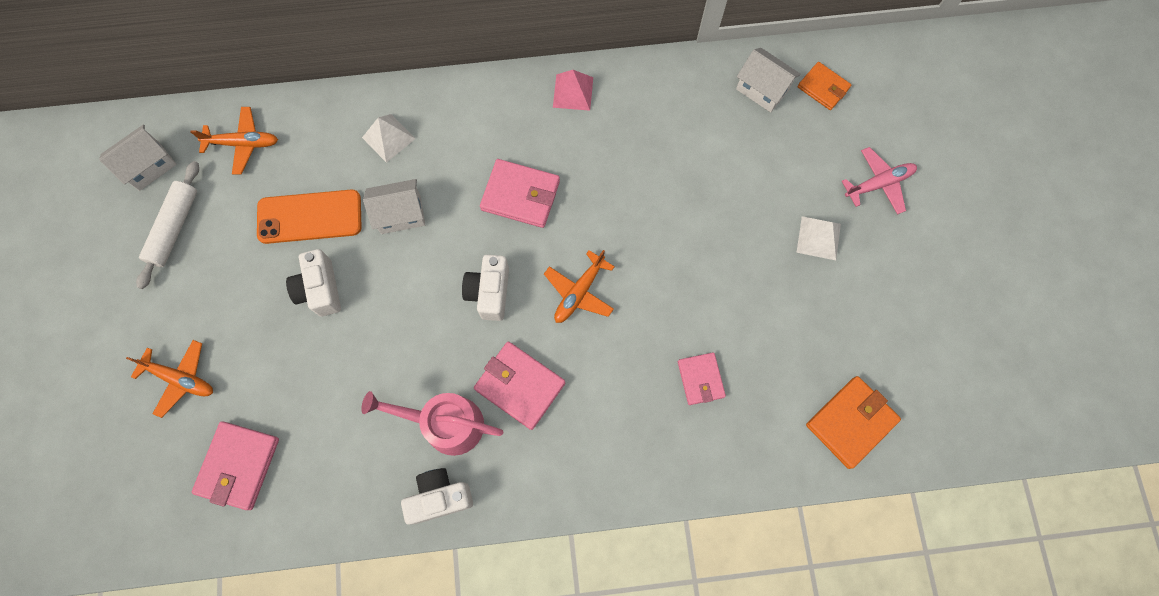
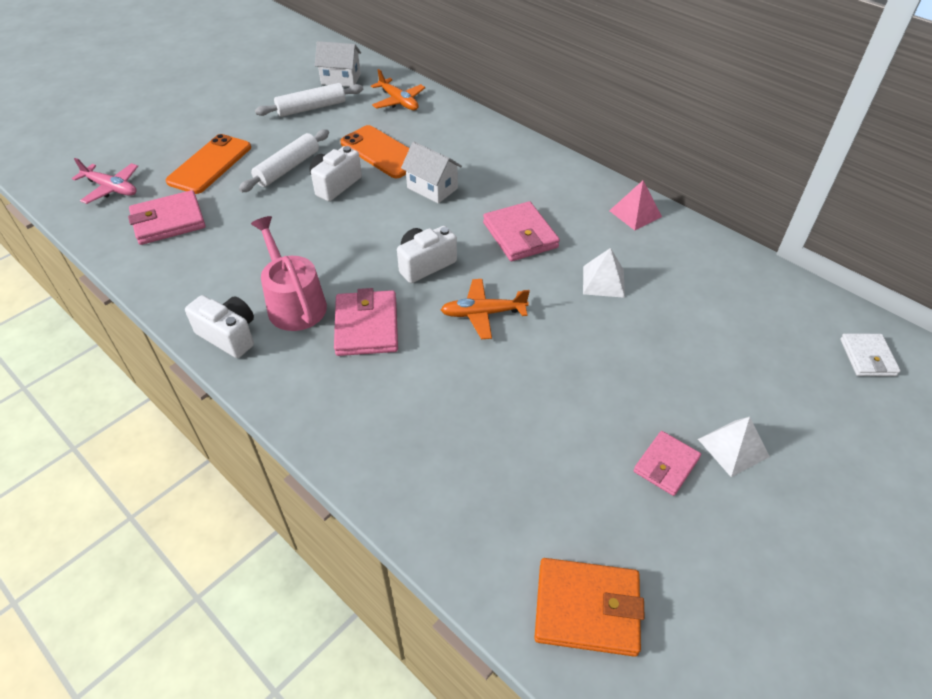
camera: 50 degrees right, 25 degrees down
(180, 379) = (210, 164): orange plane -> orange phone
(255, 313) = (288, 168): none -> white rolling pin
(388, 138) = (480, 152): white pyramid -> white pyramid (603, 281)
(700, 379) = (496, 444): pink wallet -> pink wallet (666, 465)
(762, 89) = (801, 317): white house -> none
(823, 88) = (867, 357): orange wallet -> white wallet
(879, 184) = (849, 462): pink plane -> pink plane (111, 188)

